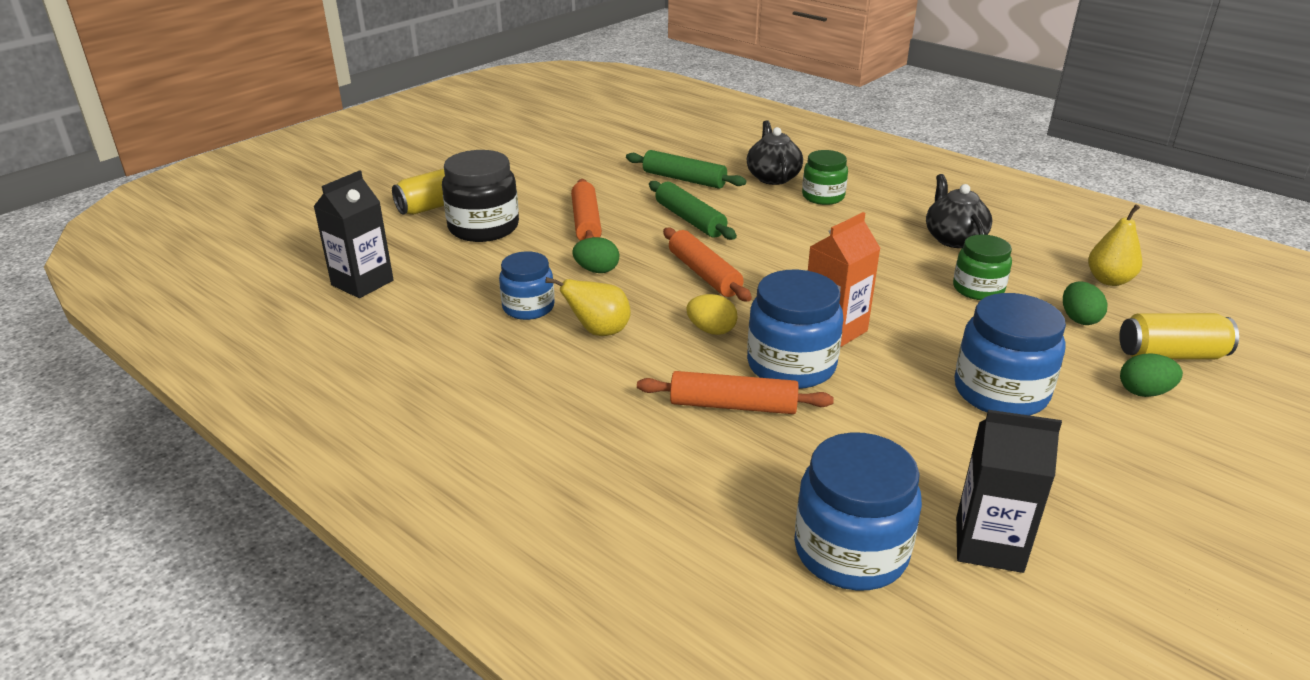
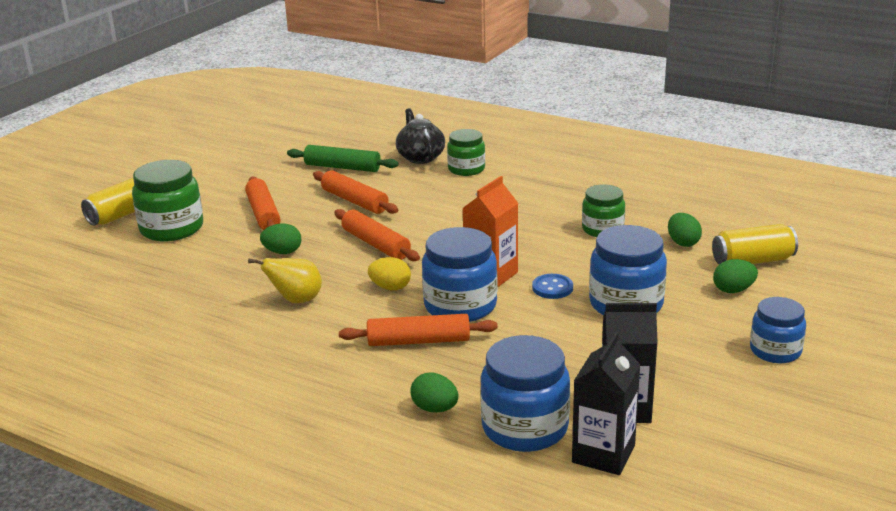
camera: 10 degrees left, 5 degrees down
(362, 283) = (75, 287): black carton -> black carton (603, 454)
(483, 227) = (172, 228): black jar -> green jar
(528, 307) = (230, 289): blue jar -> blue jar (775, 351)
(690, 220) = (354, 201): green rolling pin -> orange rolling pin
(738, 504) = (435, 409): none -> green egg
(908, 357) = (552, 288): none -> blue button
(954, 239) = (580, 192): black teapot -> none
(1109, 280) = (705, 210): yellow pear -> none

